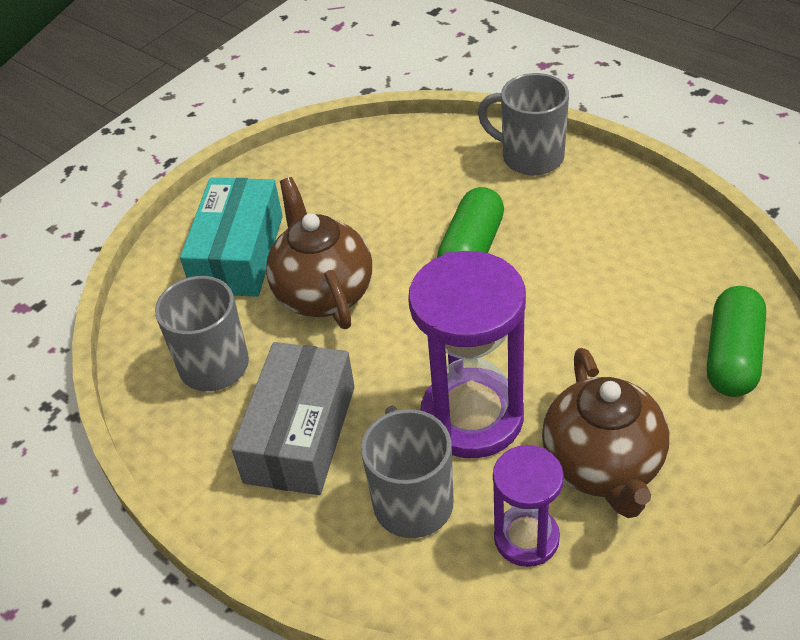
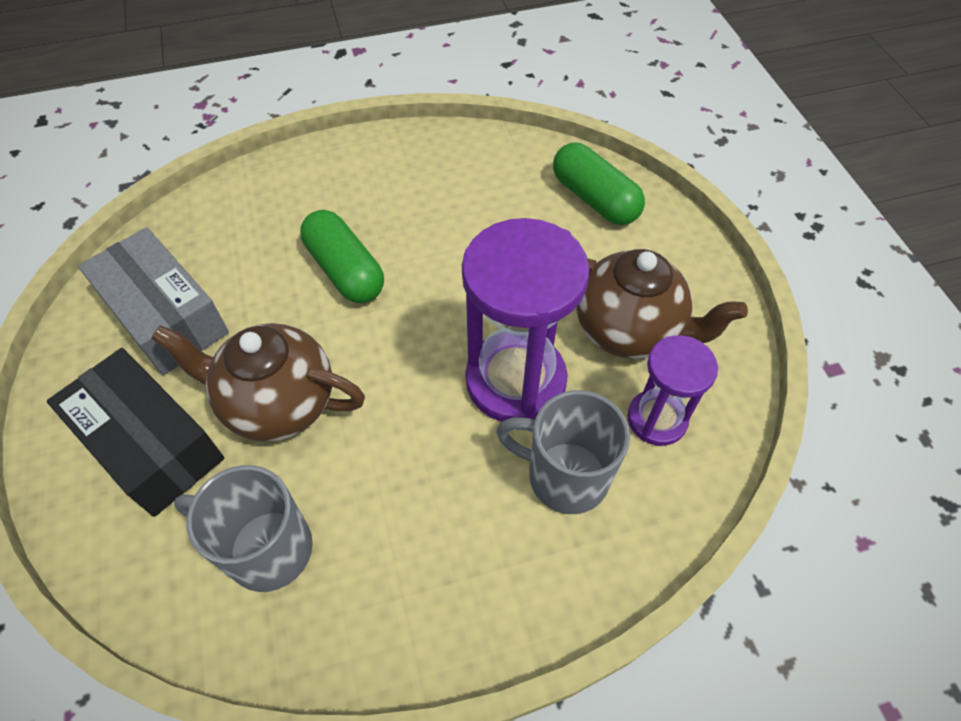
camera: 60 degrees left, 10 degrees up
(238, 254) = (150, 443): turquoise box -> black box
(300, 434) = (421, 520): grey box -> grey box (165, 316)
(530, 157) = (292, 173): grey mug -> none

